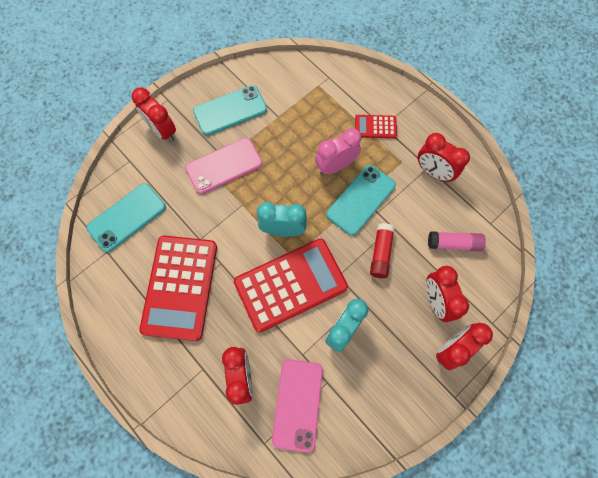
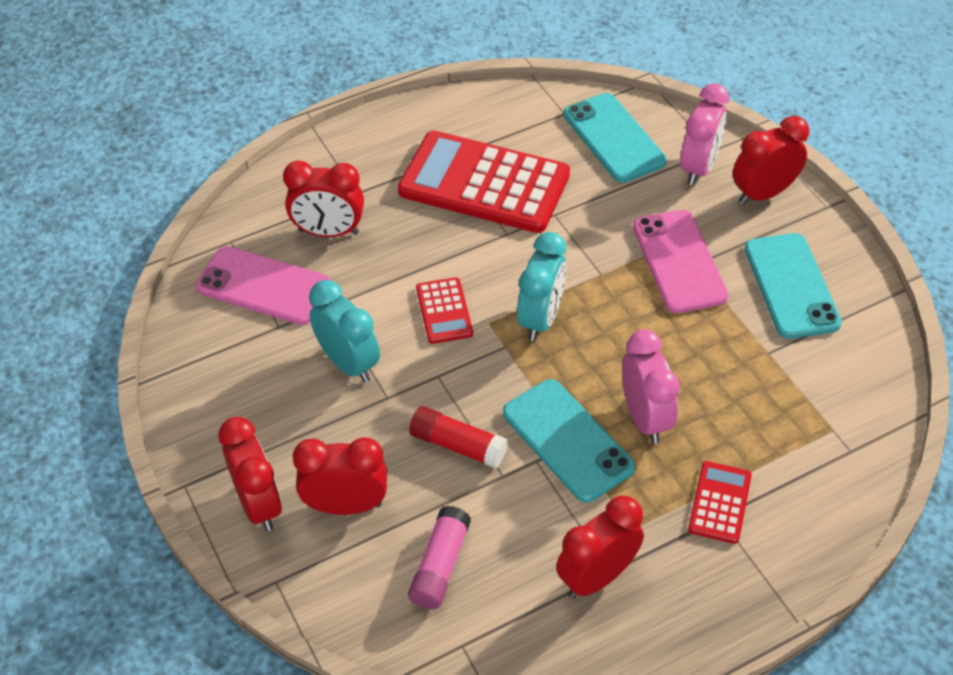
camera: 105 degrees right, 20 degrees down
(146, 166) = (698, 167): none -> pink clock
(290, 284) = (444, 311): red calculator -> red calculator, size x0.46

